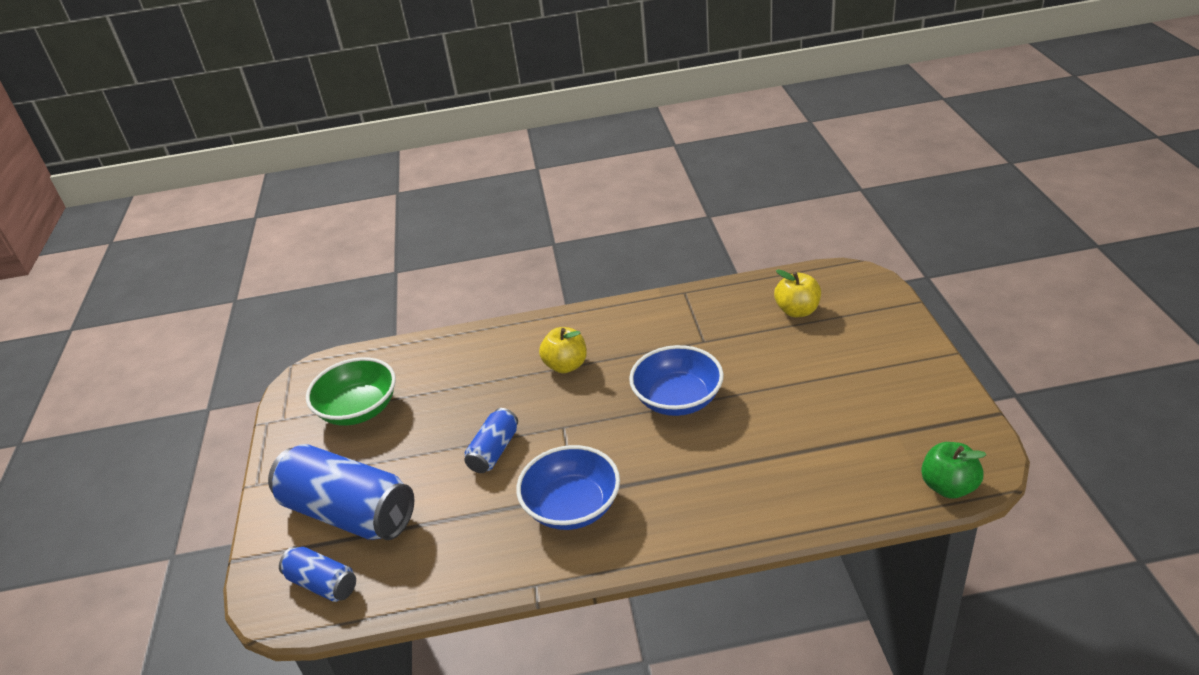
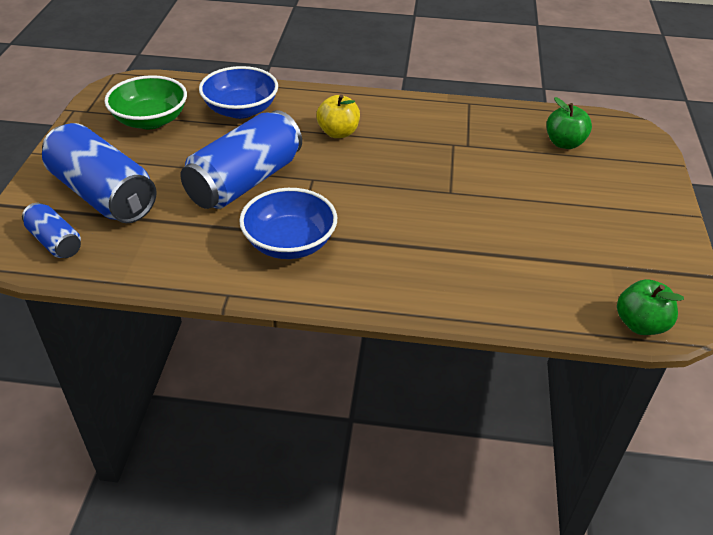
camera: 10 degrees right, 5 degrees up
(494, 451) = (245, 181): blue can -> blue can, size x1.98
(677, 399) = (422, 185): blue bowl -> blue bowl (241, 110)
(797, 311) = (564, 143): yellow apple -> green apple

